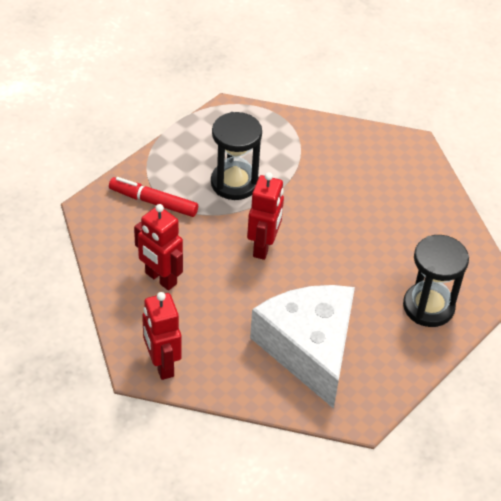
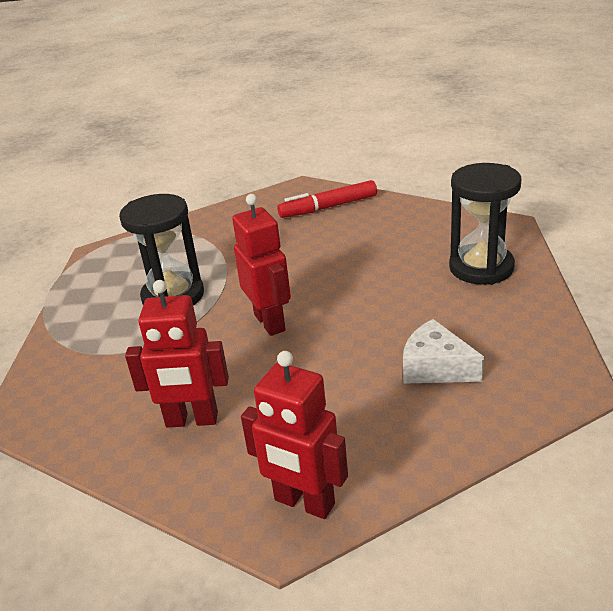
camera: 35 degrees left, 15 degrees down
(153, 202) = (99, 361): red marker -> red marker (328, 207)
(309, 349) = (436, 367): white cheese -> white cheese, size x0.47

